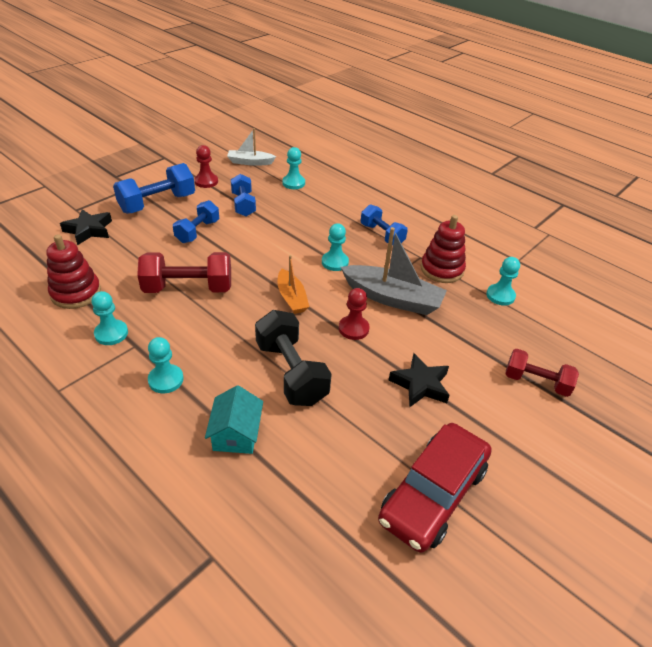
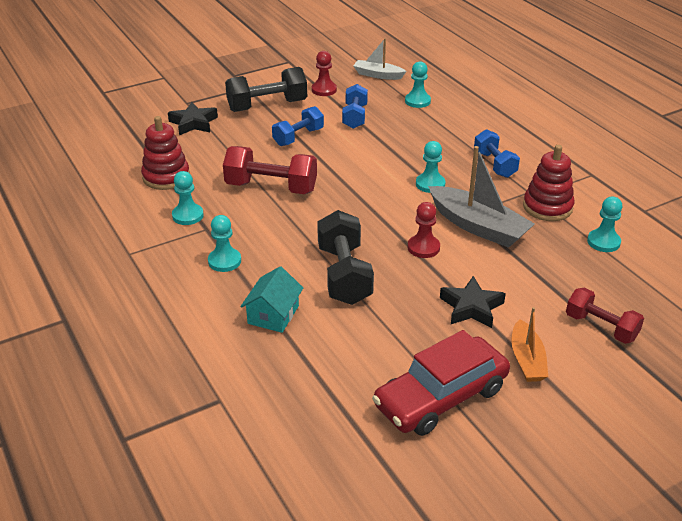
camera: 20 degrees right, 5 degrees down
(157, 203) = (267, 106): blue dumbbell -> black dumbbell
(291, 298) = (371, 211): orange boat -> orange boat (527, 360)

